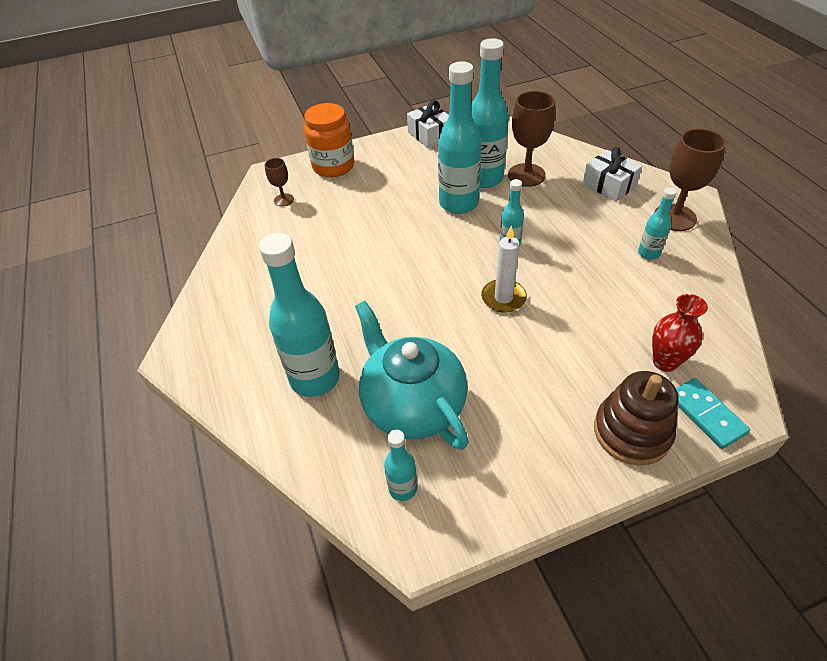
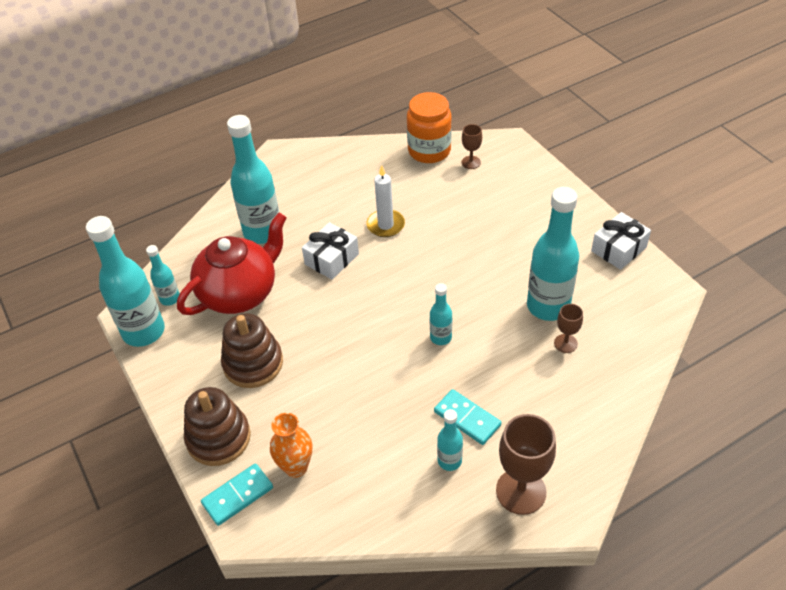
camera: 80 degrees right, 0 degrees up
(333, 166) = (534, 184): orange jar -> orange jar (429, 151)
(412, 405) = (240, 293): turquoise teapot -> red teapot
(458, 203) = (497, 290): turquoise bottle -> turquoise bottle (144, 331)
(503, 298) = (364, 339): white candle -> white candle (385, 225)
(526, 175) = (565, 343): brown goblet -> brown goblet, size x0.53
(526, 395) = (253, 363): none -> brown stacking toy
(603, 238) = (467, 418): none -> turquoise domino
(609, 185) = (568, 425): white gift -> white gift (331, 259)
(665, 362) = (296, 467): red vase -> orange vase

